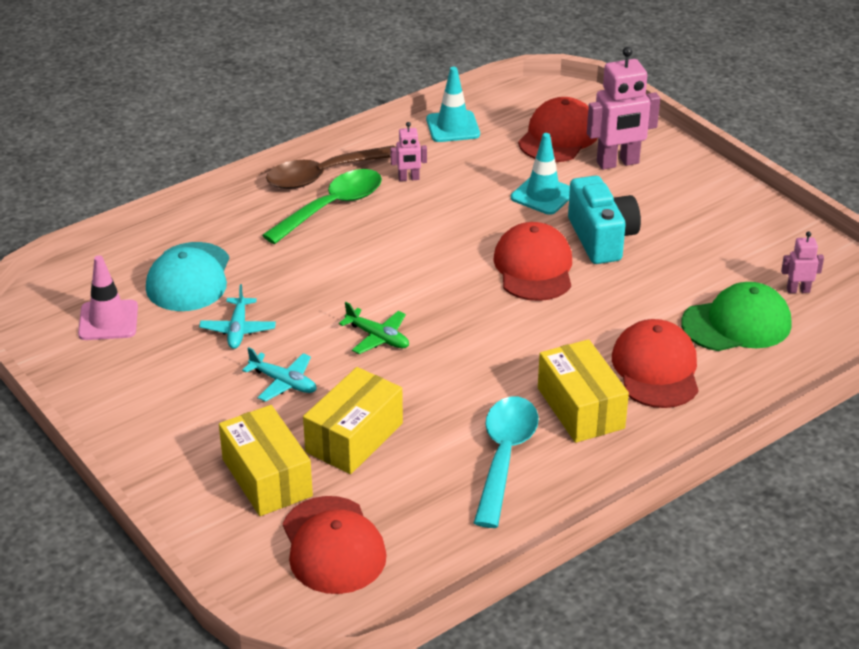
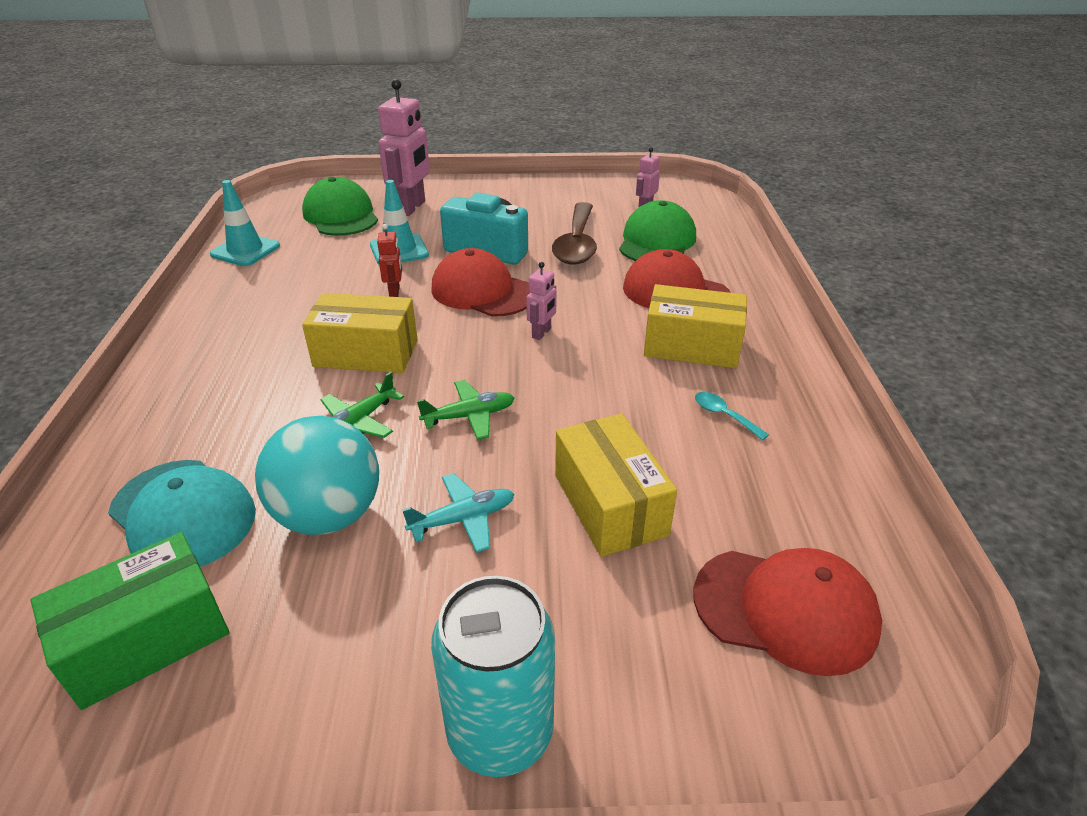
camera: 55 degrees left, 0 degrees up
(108, 320) = (147, 639): pink traffic cone -> green box
(157, 466) = (500, 731): none -> turquoise can
(238, 330) = (329, 515): turquoise plane -> turquoise ball
(267, 478) = (618, 615): yellow box -> yellow box (366, 353)
(323, 175) = (184, 341): brown spoon -> brown spoon (577, 244)
(324, 294) = (358, 422): none -> green plane
(332, 207) = (238, 357): green spoon -> none
(408, 178) = (272, 299): pink robot -> pink robot (542, 333)
(482, 226) = (395, 292): none -> red robot
(504, 456) = (724, 415): turquoise spoon -> turquoise spoon, size x0.43
(558, 136) = (341, 215): red cap -> green cap

